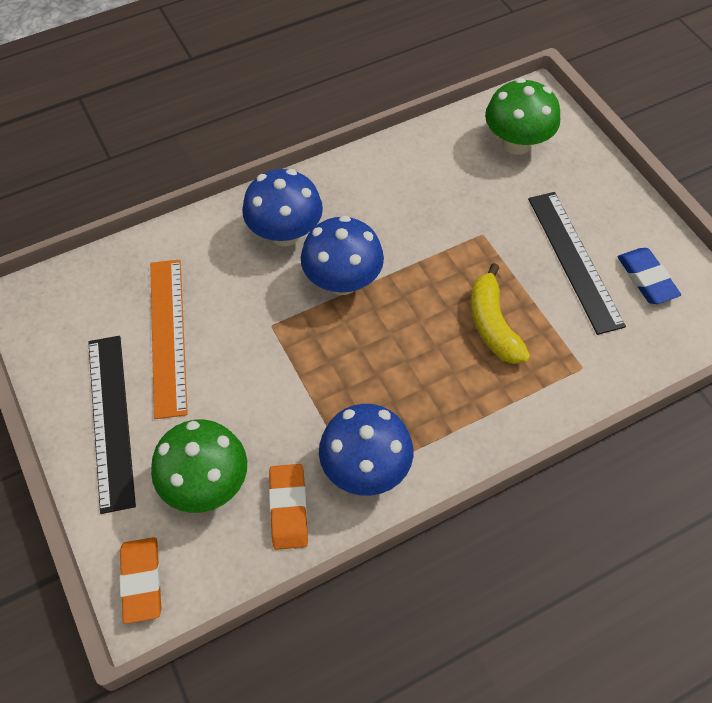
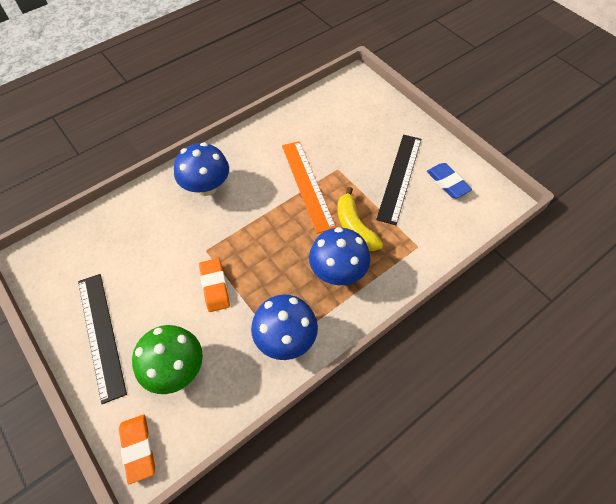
camera: 10 degrees left, 0 degrees up
(167, 335) = (134, 268): orange ruler -> orange ruler (307, 185)
(288, 508) = (236, 376): orange eraser -> orange eraser (215, 286)
(342, 281) = (250, 213): blue mushroom -> blue mushroom (338, 271)
(516, 143) = (349, 108): green mushroom -> none
(574, 260) = (399, 177): black ruler -> black ruler turned 45 degrees clockwise

